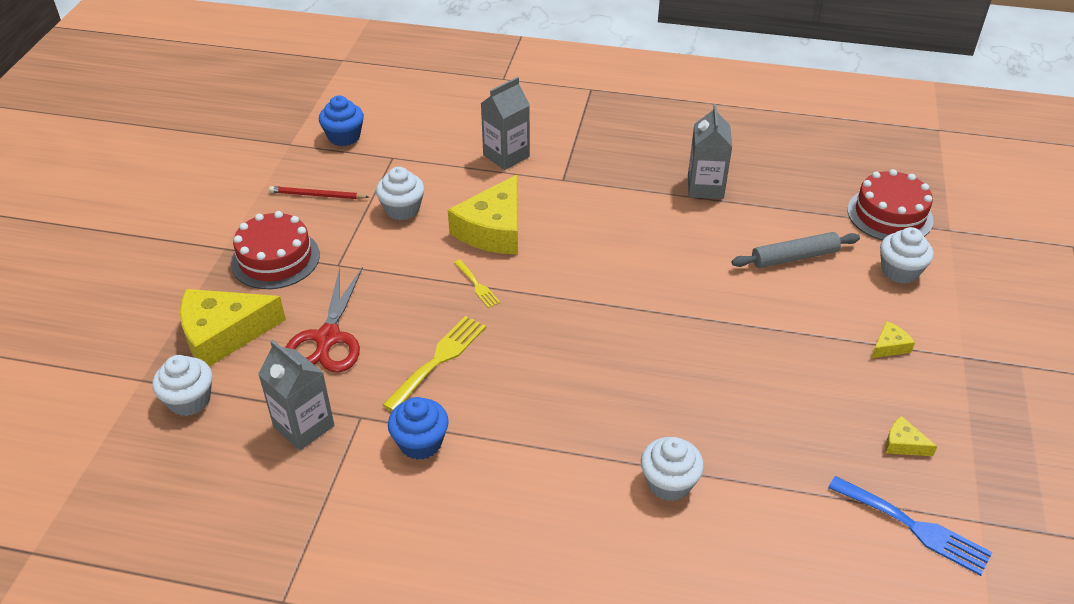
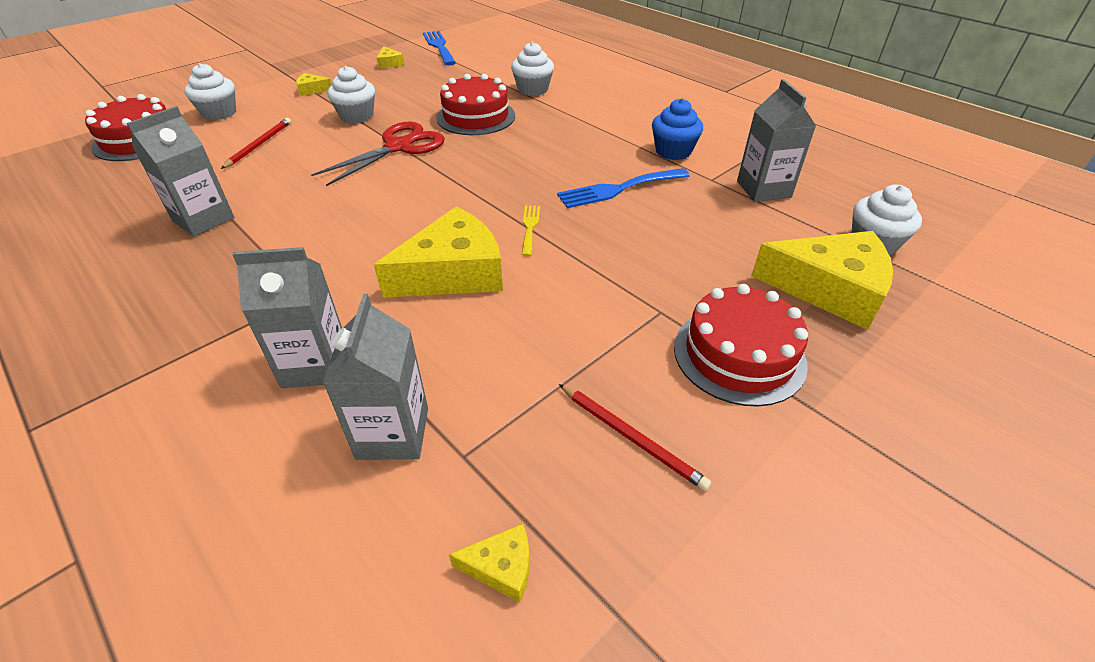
camera: 145 degrees left, 0 degrees up
(327, 339) = (712, 241): red scissors -> red scissors (399, 146)
(344, 137) = (501, 567): blue cupcake -> yellow cheese
(402, 209) = (528, 349): white cupcake -> white cupcake (357, 116)
(433, 151) = (393, 433): none -> grey carton
(439, 359) = (618, 189): yellow fork -> blue fork
(669, 393) = (476, 117): none -> red cake
(794, 257) = (259, 145): grey rolling pin -> red pencil

